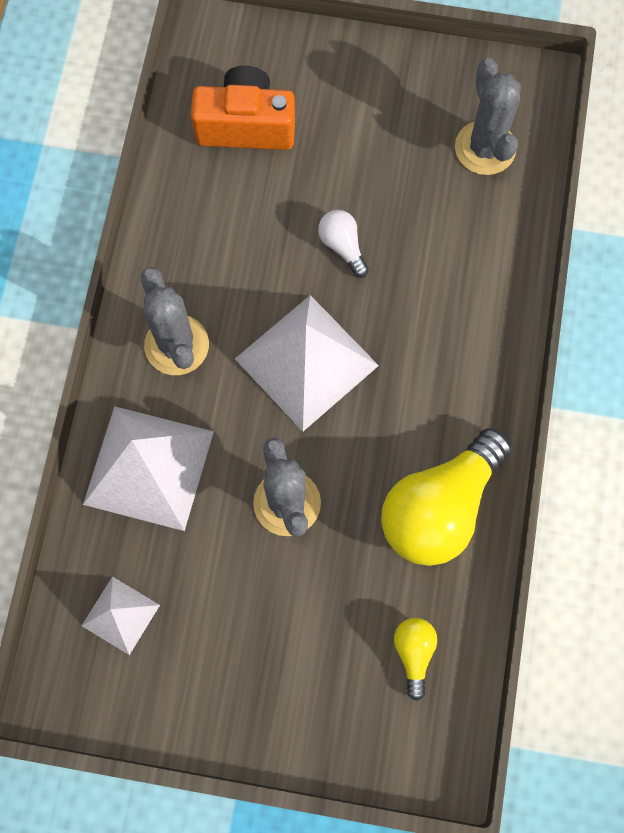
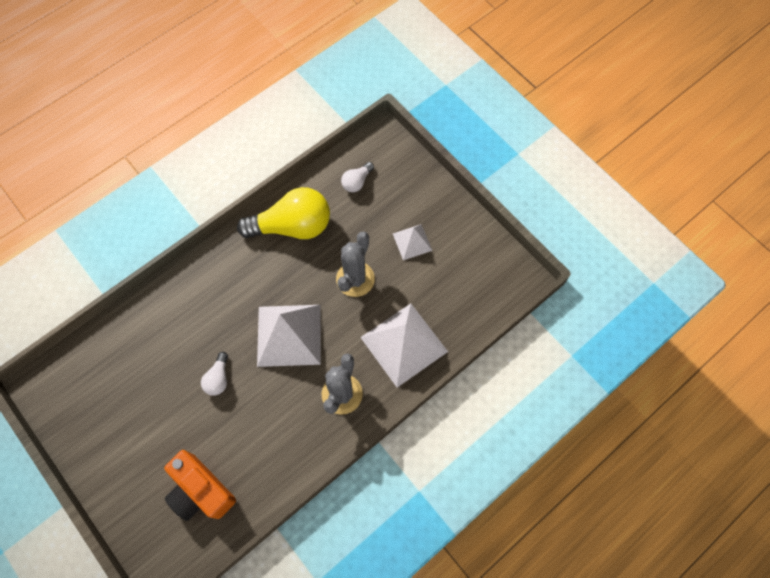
camera: 140 degrees left, 5 degrees down
(120, 615) = (467, 289): white pyramid -> white pyramid (412, 242)
(414, 653) = (357, 182): yellow light bulb -> white light bulb
(485, 148) = (101, 372): grey cactus -> none

